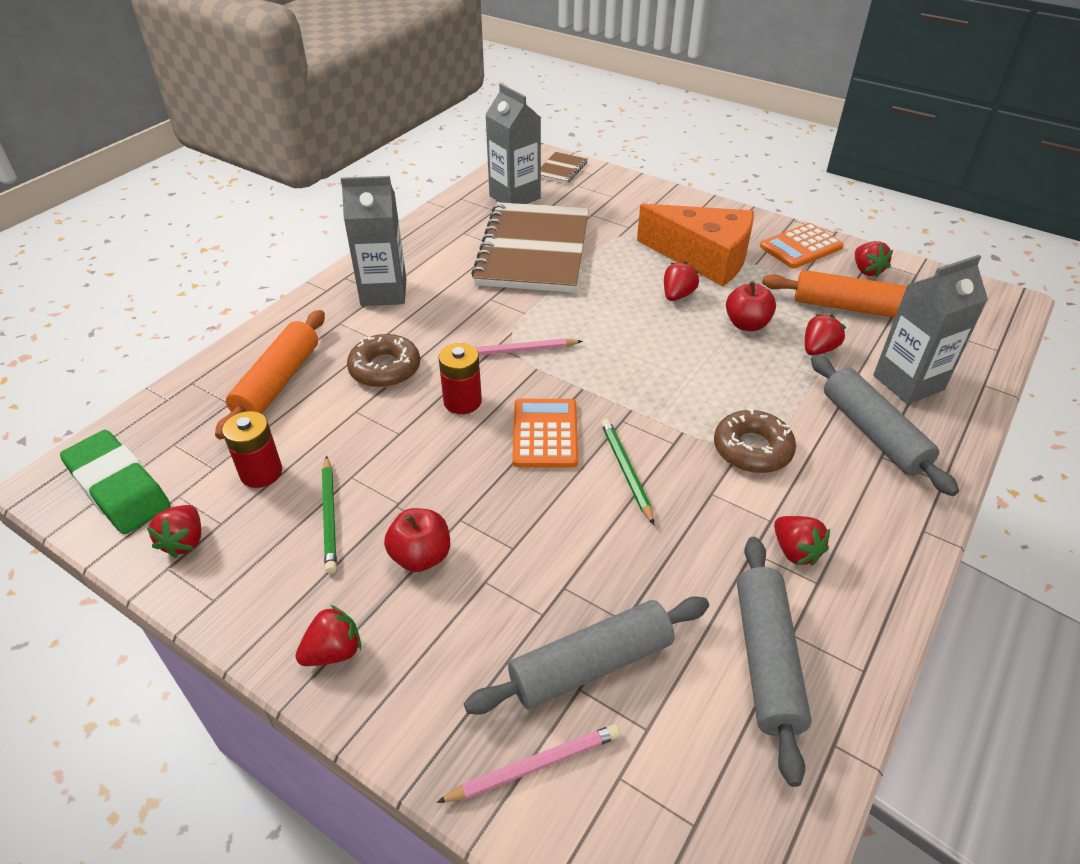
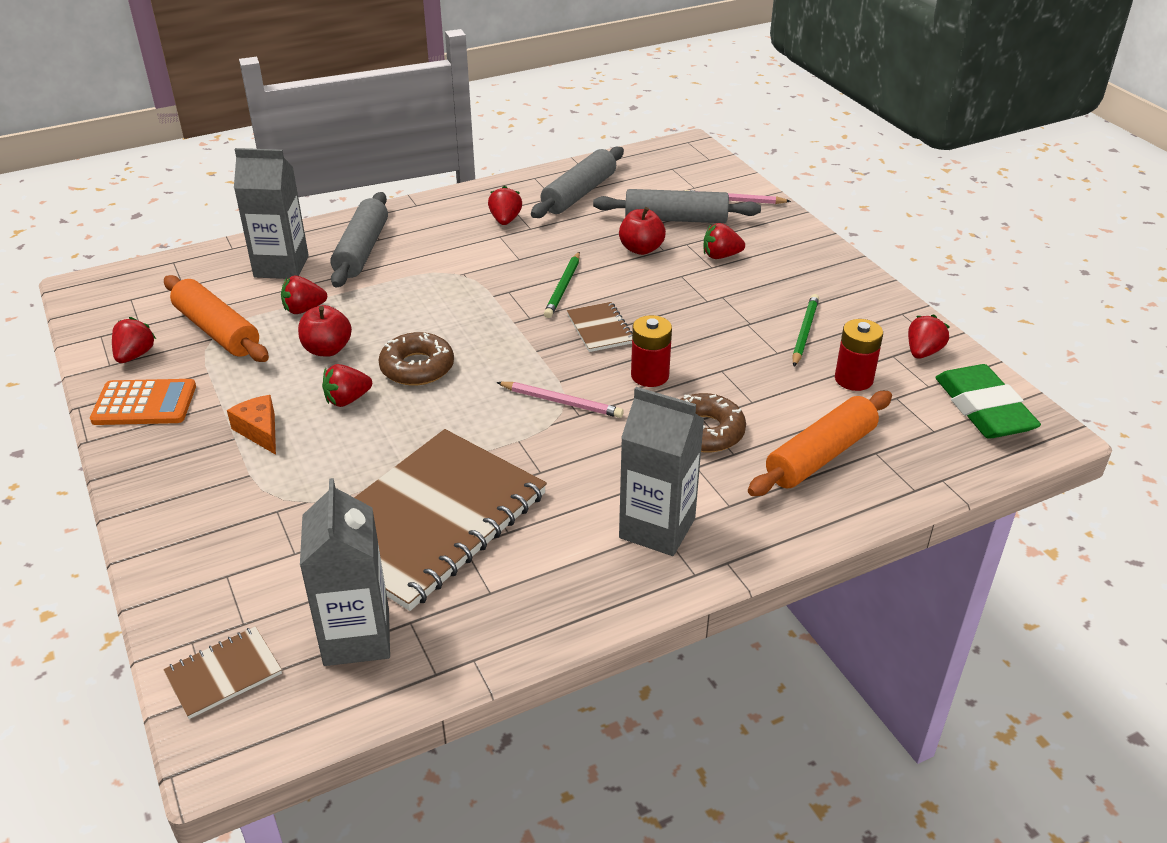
camera: 150 degrees left, 5 degrees down
(333, 652) = (825, 266): red strawberry -> red strawberry (721, 256)
(421, 556) = (747, 290): red apple -> red apple (641, 249)
(545, 434) = (600, 329): orange calculator -> brown notebook
(703, 258) = (260, 431): orange cheese -> orange cheese, size x0.45
(752, 449) = (458, 269): brown donut -> brown donut (417, 367)

